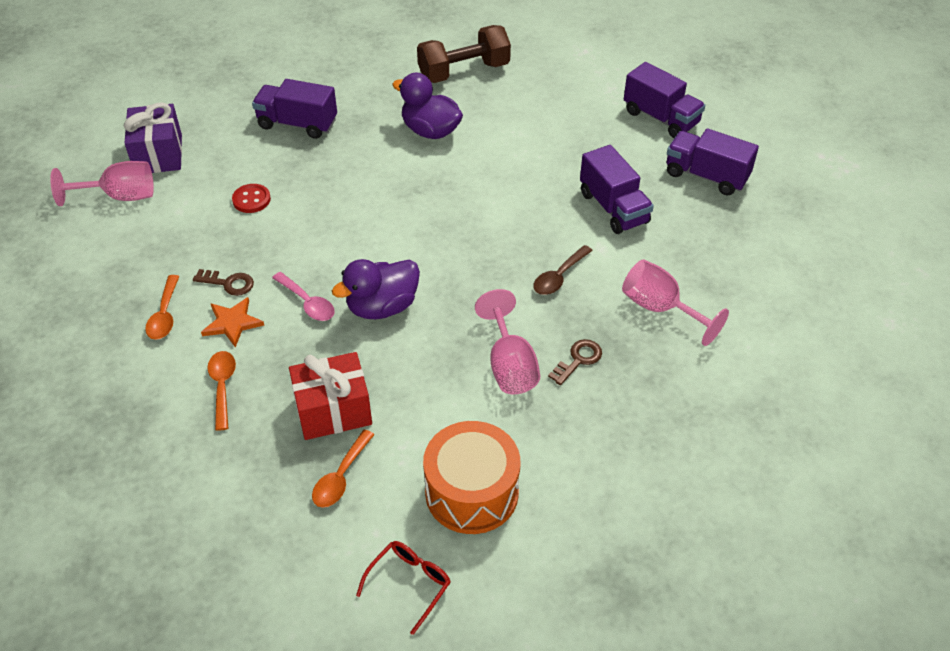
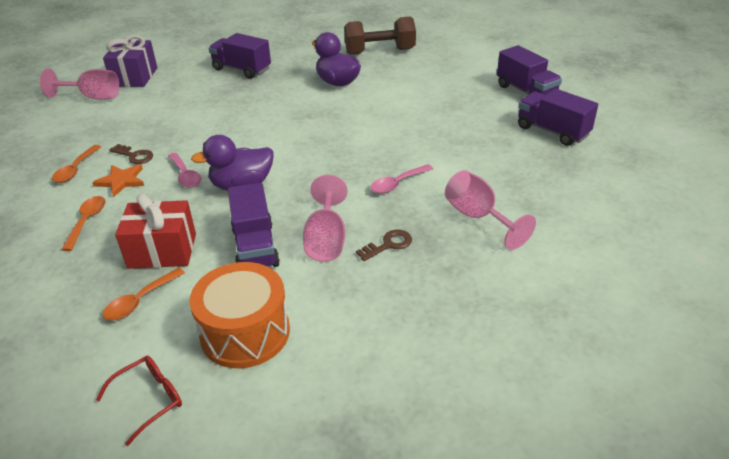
camera: 15 degrees right, 10 degrees down
(251, 200) = (182, 108): red button -> none
(559, 277) = (397, 184): brown spoon -> pink spoon
(613, 208) = (463, 143): purple truck -> purple truck (255, 247)

